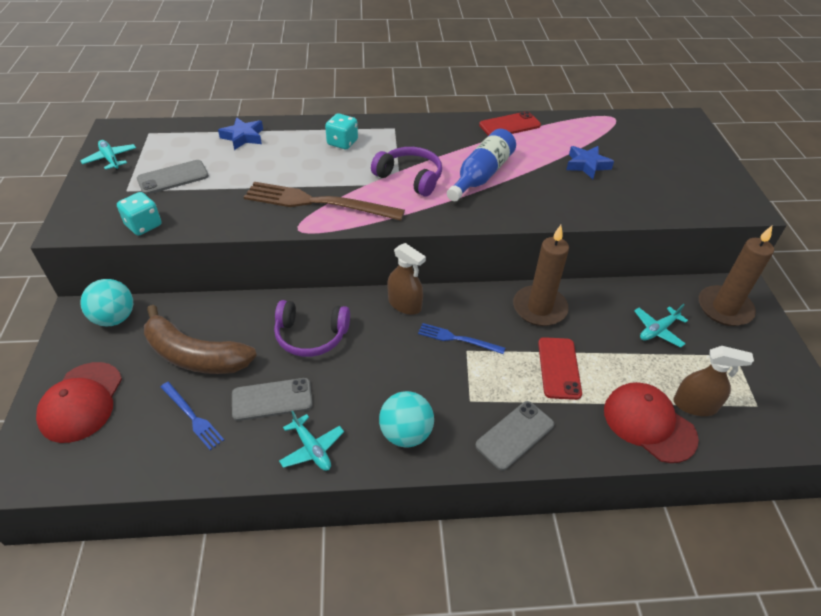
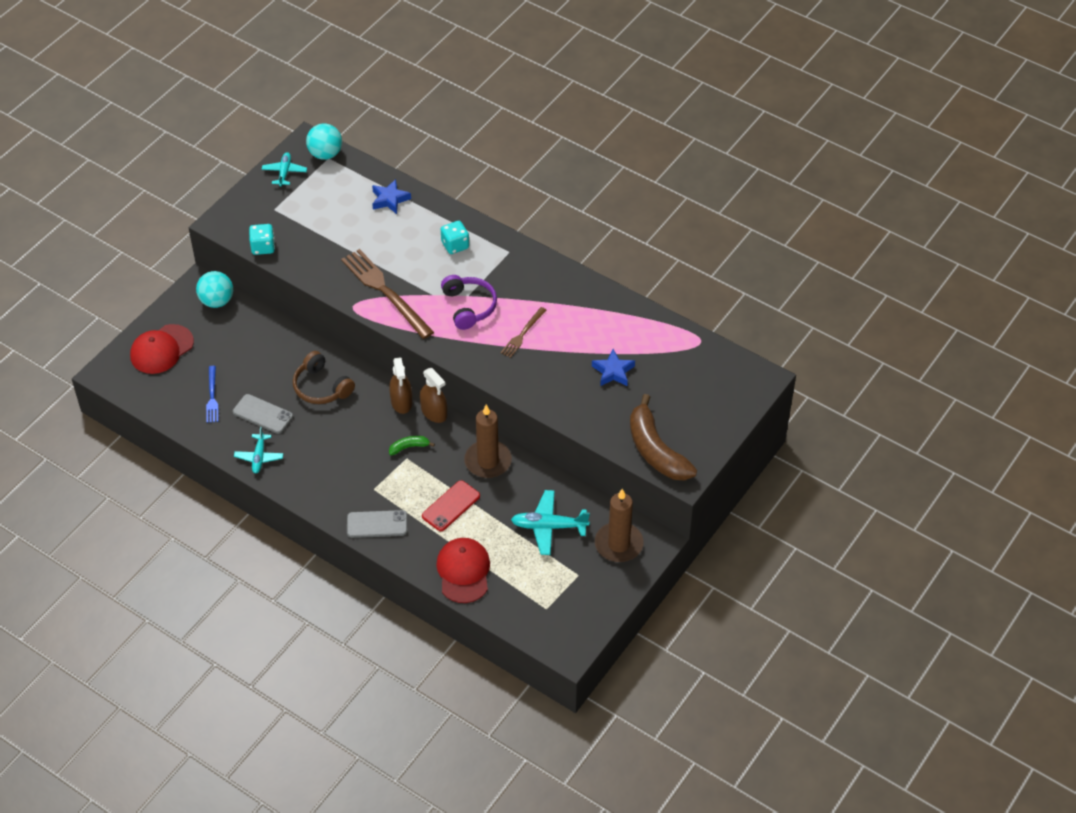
camera: 40 degrees right, 5 degrees up
(173, 178) = (311, 214): grey phone -> none
(195, 355) = (243, 357): brown banana -> brown banana (656, 450)
(311, 336) = (321, 387): purple headphones -> brown headphones
(406, 433) = (317, 483): turquoise ball -> turquoise ball (325, 154)
(457, 339) = (409, 447): blue fork -> green banana
(481, 175) = (523, 334): blue bottle -> brown fork
(509, 125) = (602, 300): red phone -> none
(658, 330) = (549, 527): turquoise plane -> turquoise plane, size x1.54
(695, 405) = (506, 582): brown spray bottle -> brown spray bottle (434, 412)

